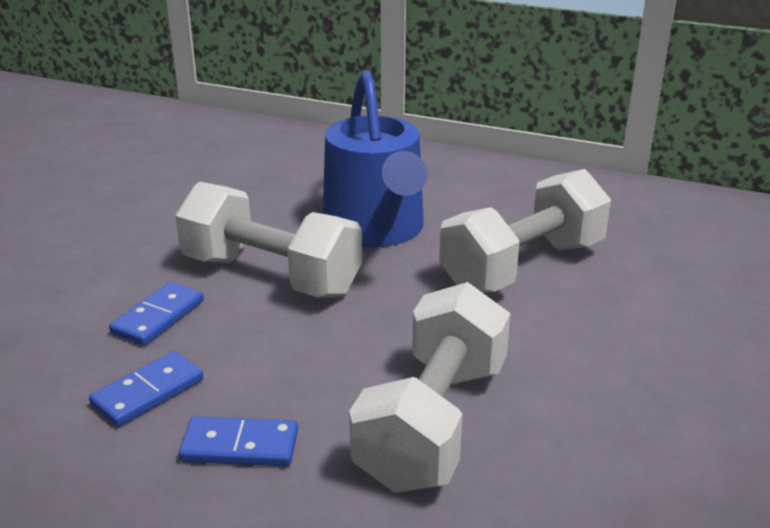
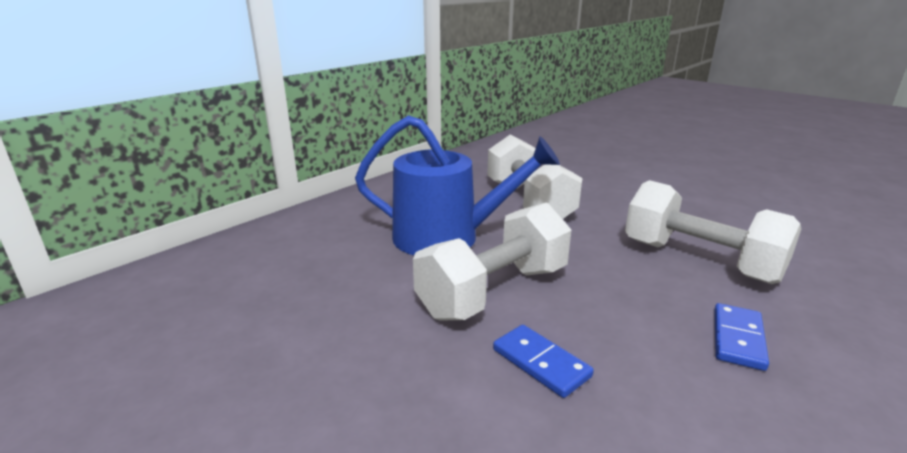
camera: 70 degrees left, 5 degrees down
(148, 392) = (667, 381): blue domino -> none

